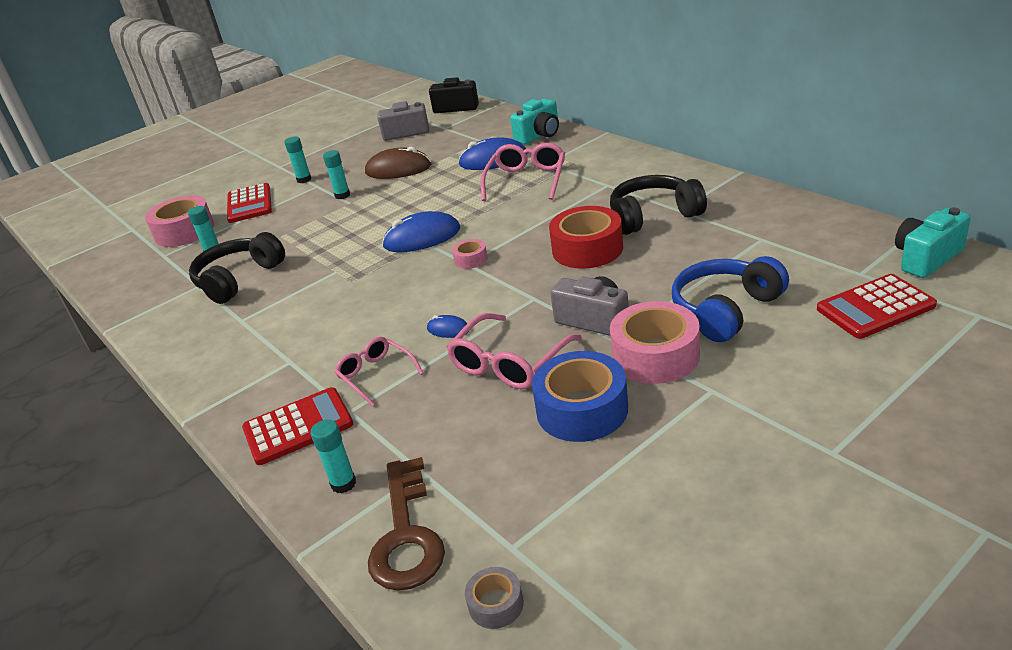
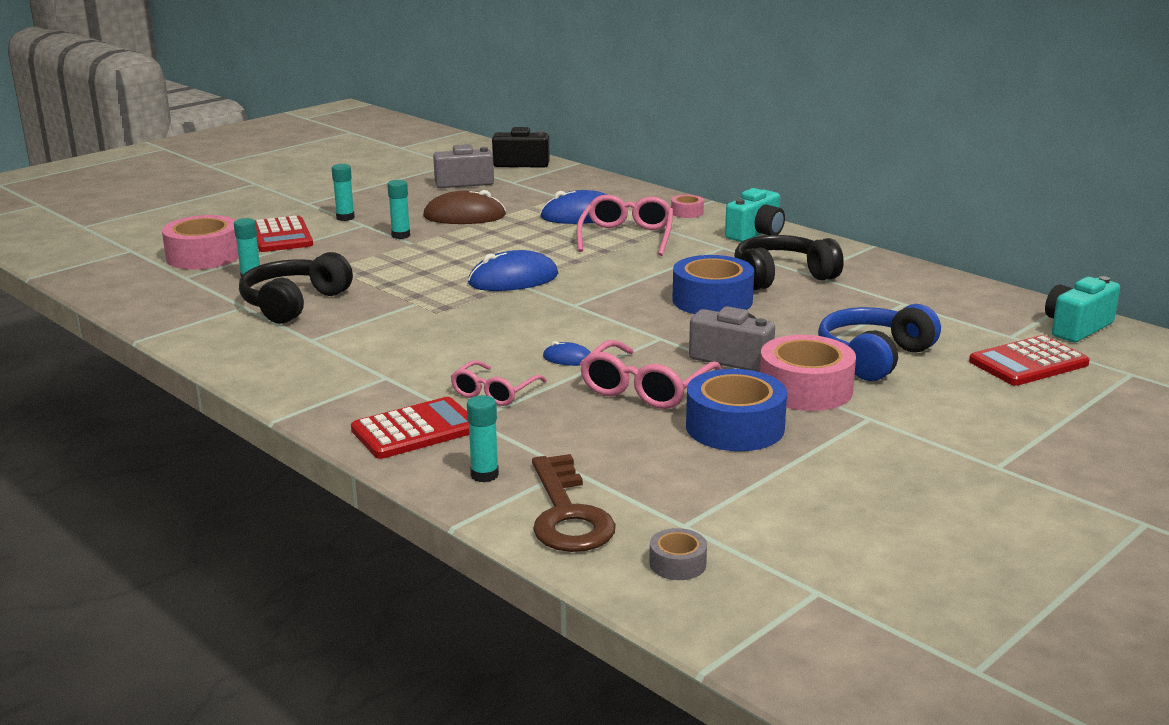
camera: 10 degrees left, 10 degrees down
(376, 375) = (494, 392): pink glasses -> pink glasses turned 105 degrees counterclockwise
(471, 259) = (578, 301): pink tape -> pink tape (687, 212)
(539, 135) = (632, 197): turquoise camera -> turquoise camera (756, 234)
(587, 249) = (712, 300): red tape -> blue tape

